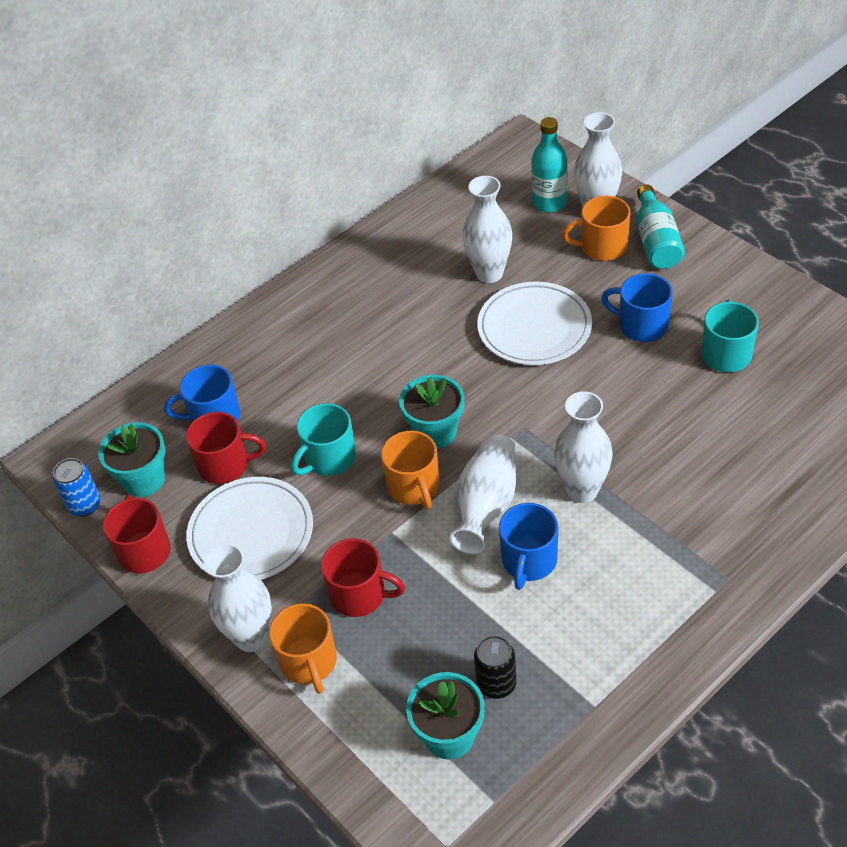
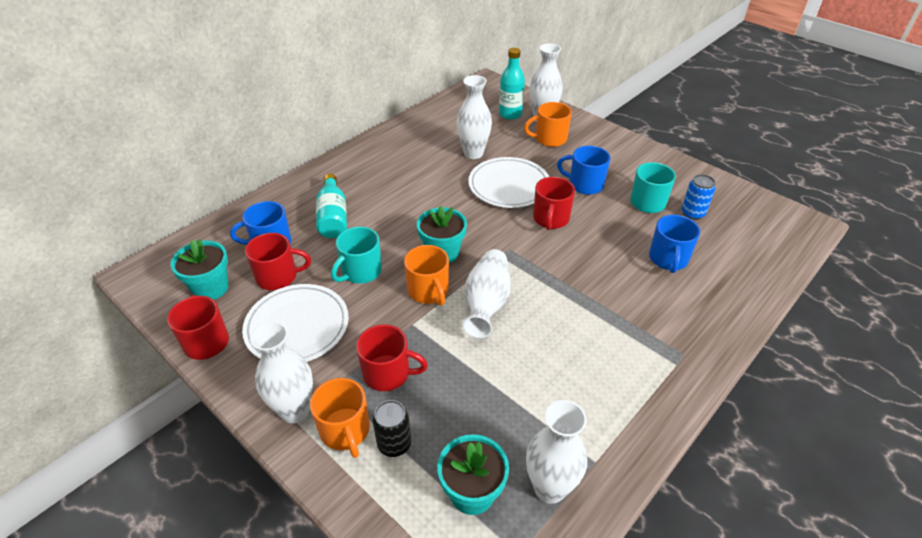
camera: 10 degrees left, 5 degrees down
(85, 505) = (159, 307): blue can -> blue can (692, 213)
(496, 684) = (509, 445): black can -> black can (394, 444)
(529, 561) = (524, 344): blue mug -> blue mug (668, 259)
(582, 490) = (559, 292): white vase -> white vase (549, 488)
(586, 381) = (550, 219): none -> red mug
(656, 241) = (585, 136): turquoise bottle -> turquoise bottle (333, 217)

